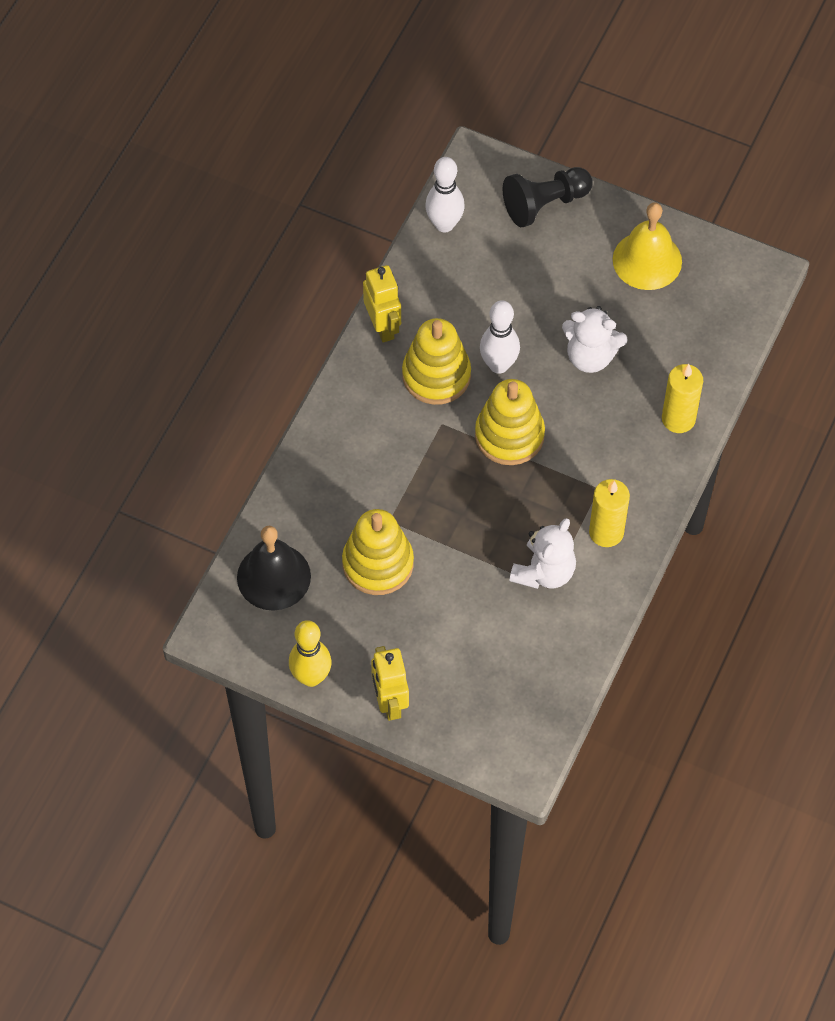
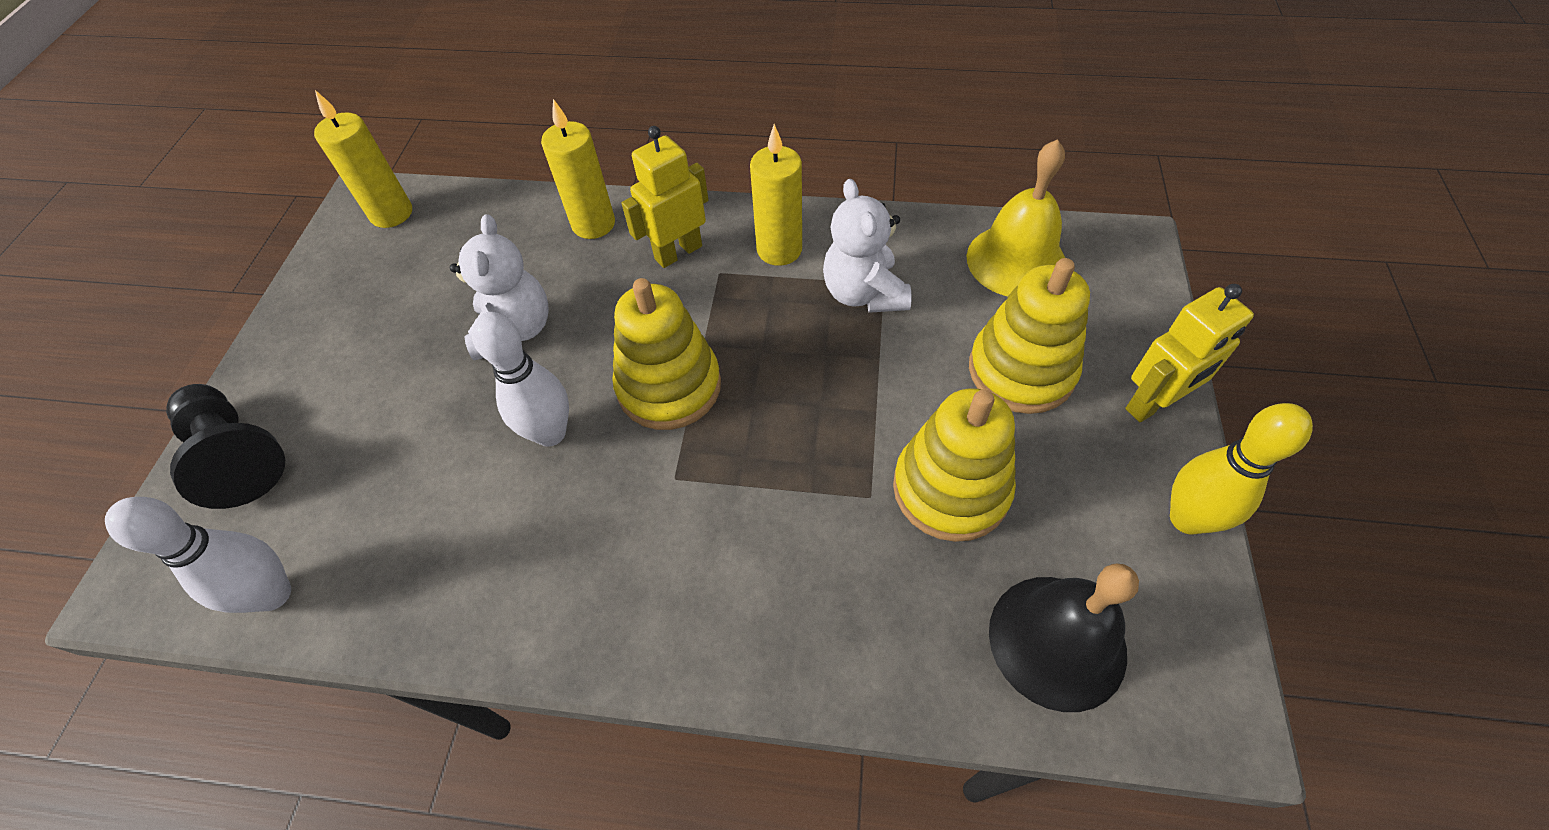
camera: 105 degrees left, 5 degrees down
(383, 327) = (503, 628): yellow robot -> yellow robot (678, 252)
(436, 375) = (587, 512): yellow stacking toy -> yellow stacking toy (1021, 370)
(544, 572) = (864, 293): white teddy bear -> white teddy bear turned 120 degrees counterclockwise
(647, 260) = (346, 310): yellow bell -> yellow bell (1016, 260)
(739, 290) = (391, 213): none -> yellow candle

